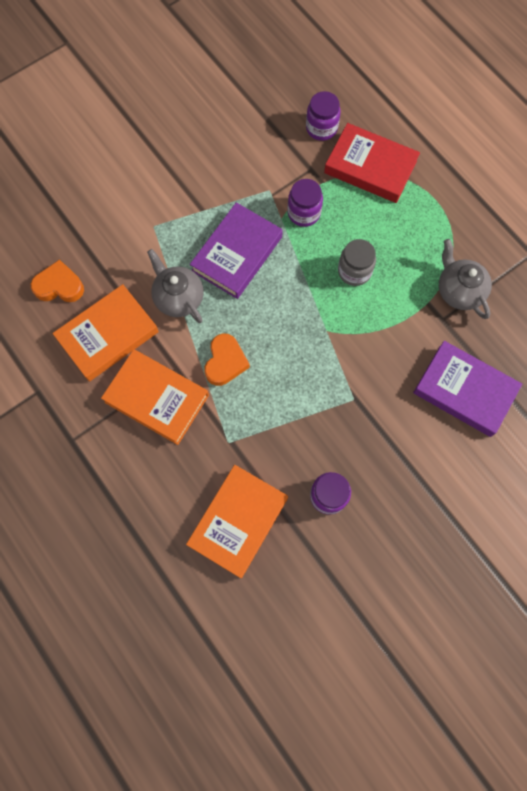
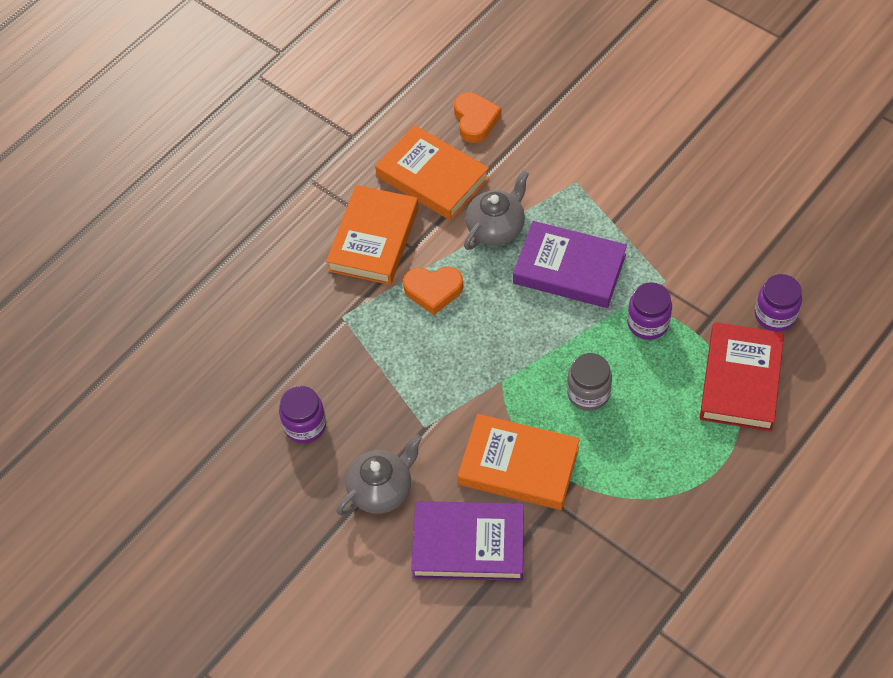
camera: 80 degrees right, 15 degrees down
(238, 521) = (258, 346): orange book -> orange book (518, 466)
(459, 290) = (601, 514): grey teapot -> grey teapot (381, 489)
(464, 390) = (468, 544): purple book -> purple book turned 75 degrees clockwise

